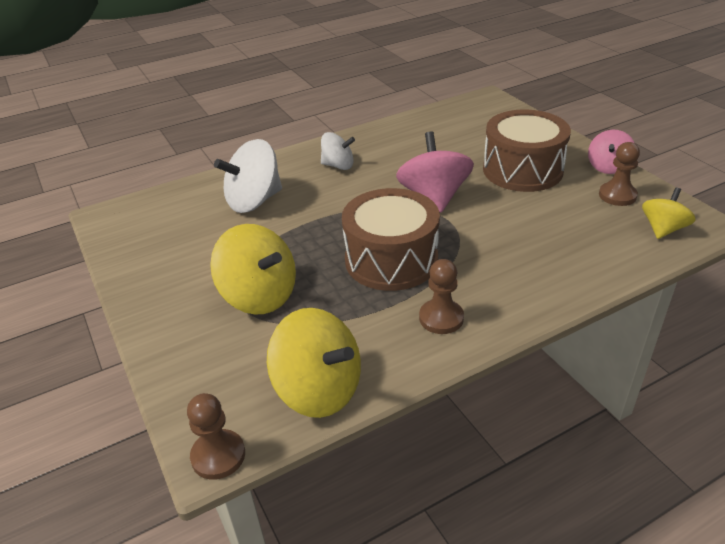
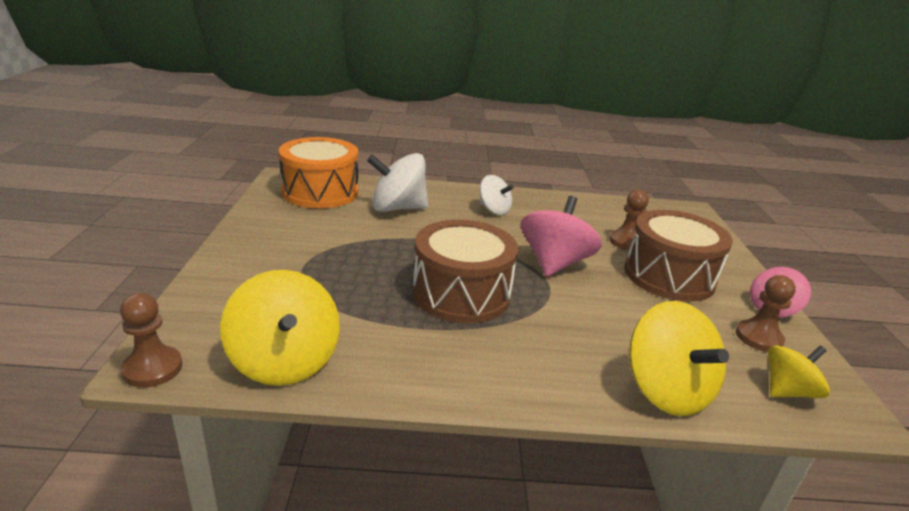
camera: 25 degrees right, 10 degrees down
(162, 216) = (320, 192): none -> orange drum
(259, 296) = (323, 272): yellow spinning top -> yellow spinning top (666, 390)
(441, 318) = (454, 359): brown pawn -> brown pawn (626, 242)

